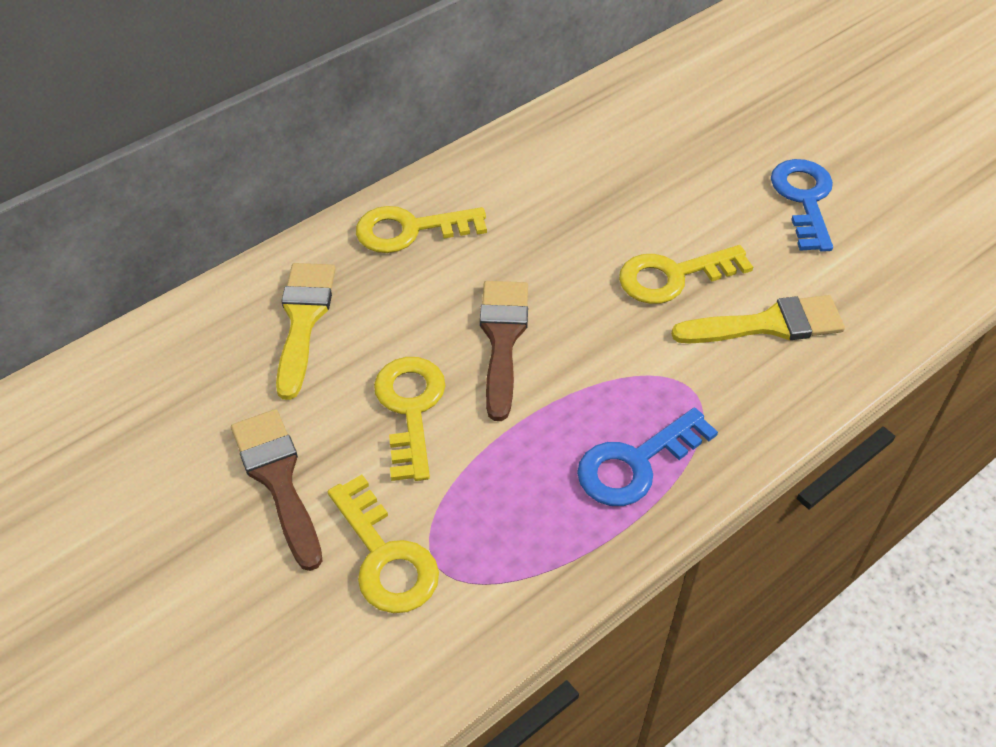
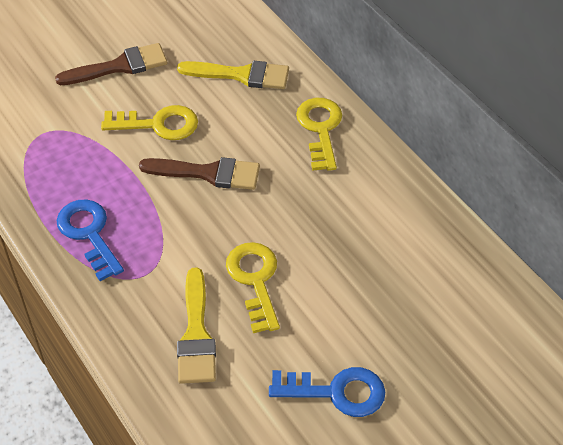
camera: 95 degrees right, 0 degrees up
(386, 557) = (55, 111): yellow key -> none

